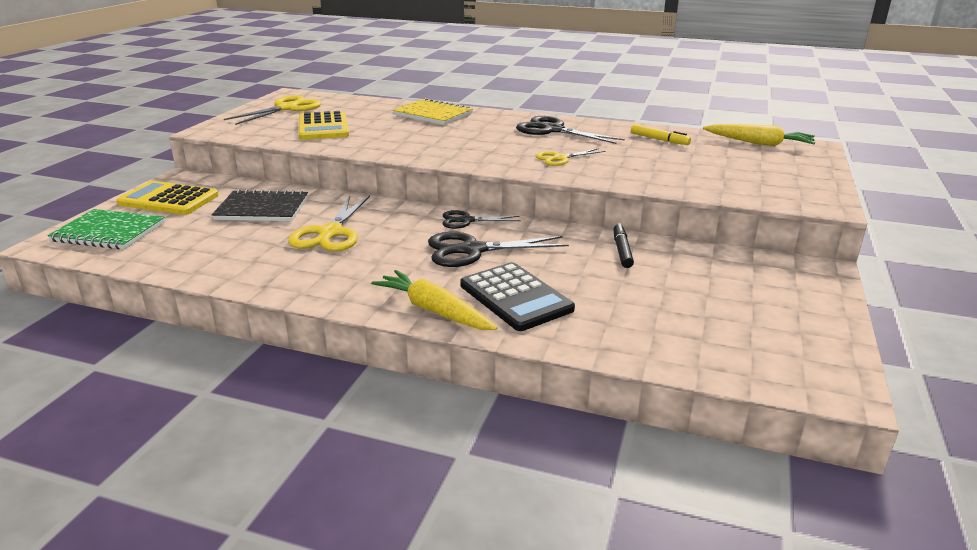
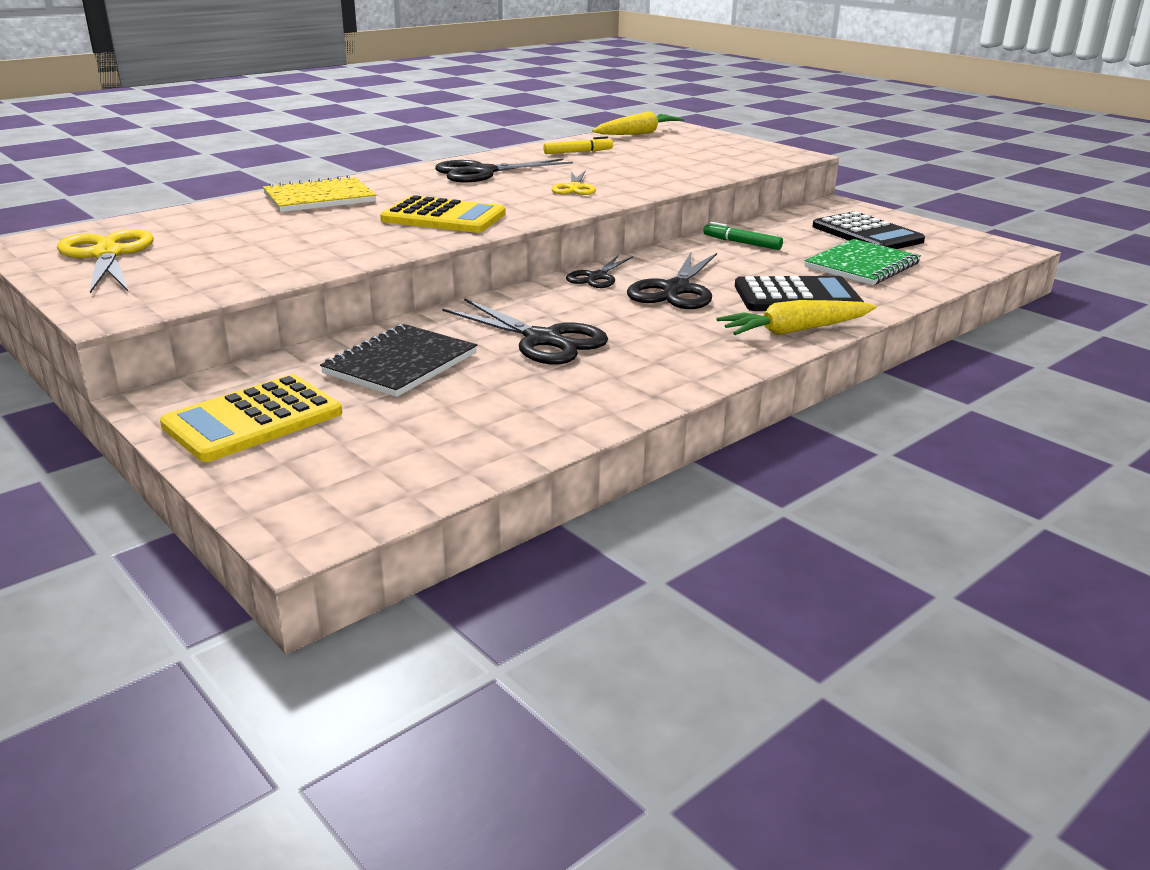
camera: 60 degrees left, 0 degrees up
(109, 232) = (327, 477): green notebook -> green notebook (862, 265)
(323, 127) = (255, 250): yellow calculator -> yellow calculator (443, 217)
(330, 233) = (543, 340): yellow scissors -> black scissors
(622, 251) = (742, 243): black marker -> green marker
(745, 299) = (867, 234): none -> black calculator

